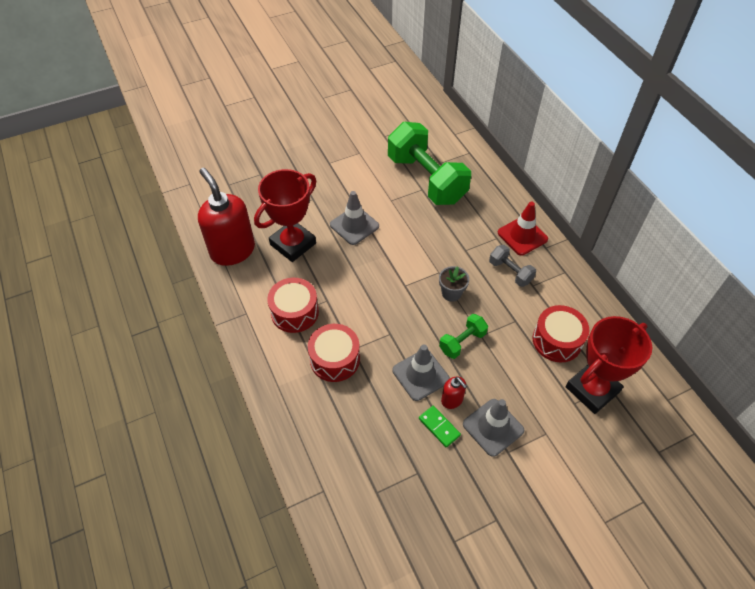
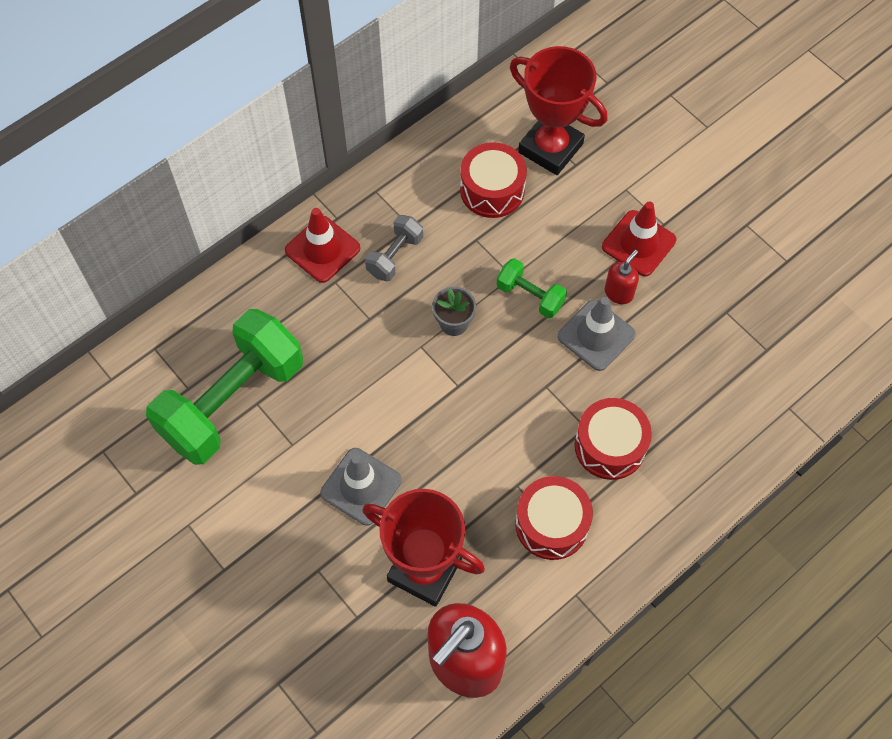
camera: 105 degrees left, 10 degrees up
(439, 427) = (660, 300): green domino -> none
(493, 427) = (638, 243): grey traffic cone -> red traffic cone

